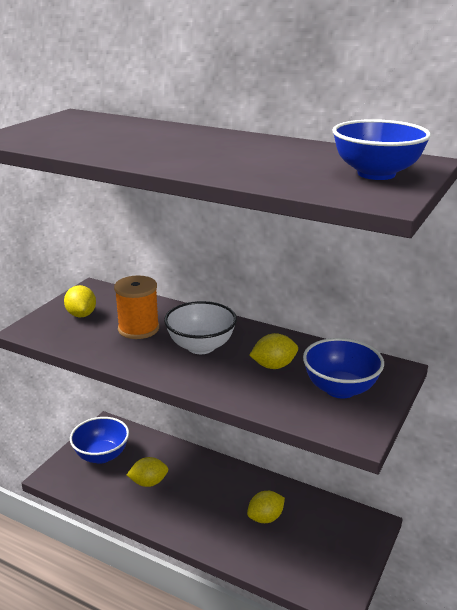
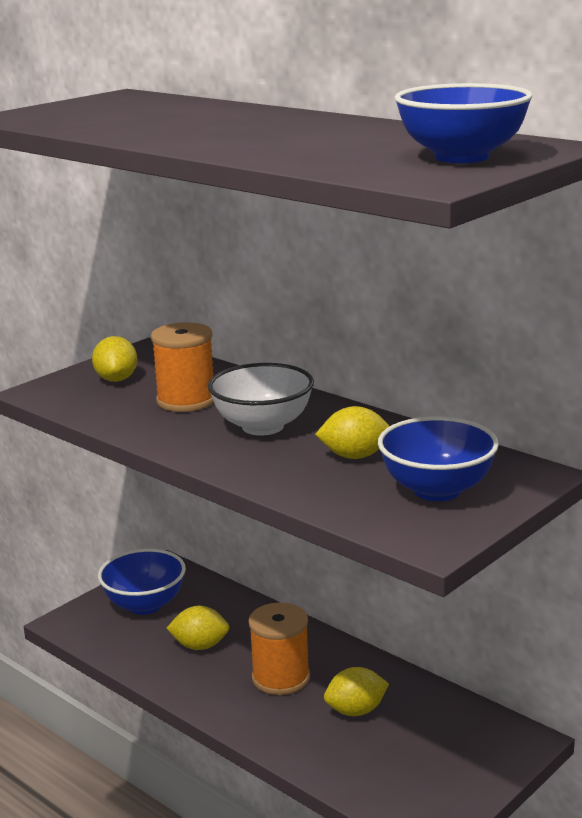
camera: 15 degrees right, 5 degrees down
(209, 500) = (281, 678): none -> orange spool

